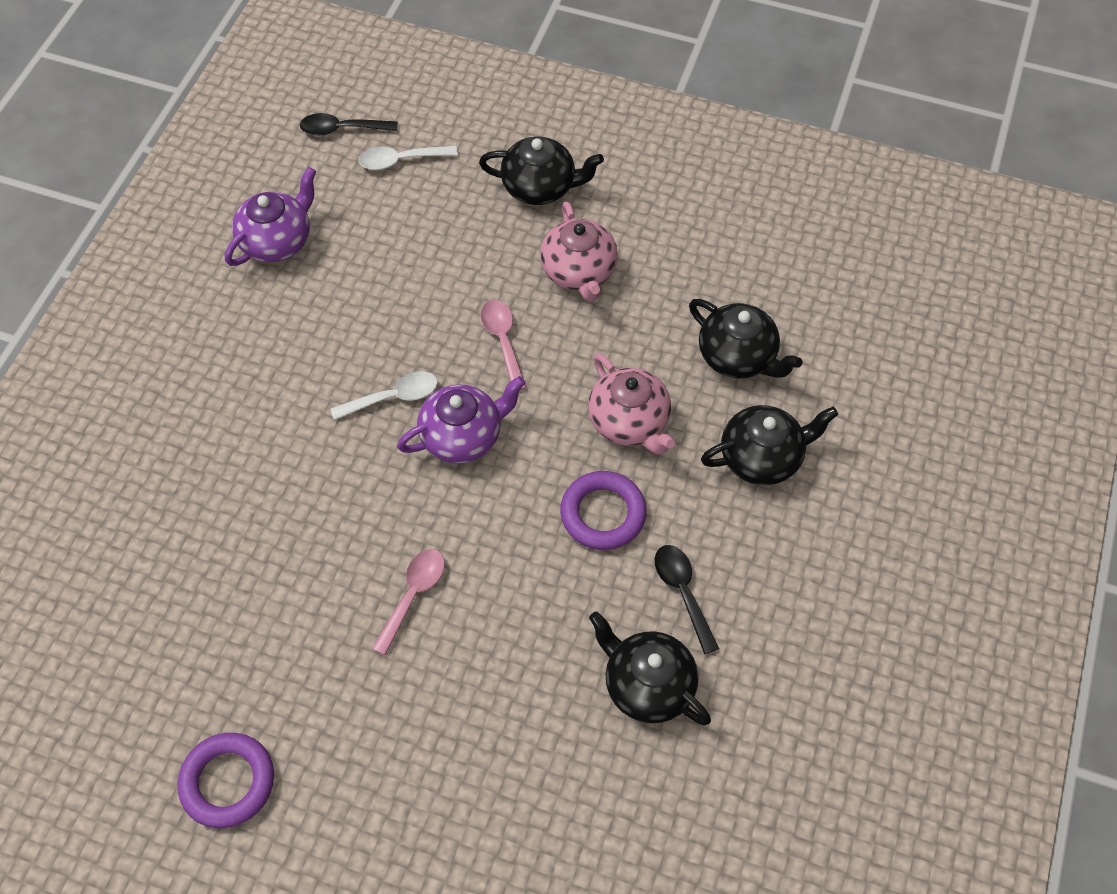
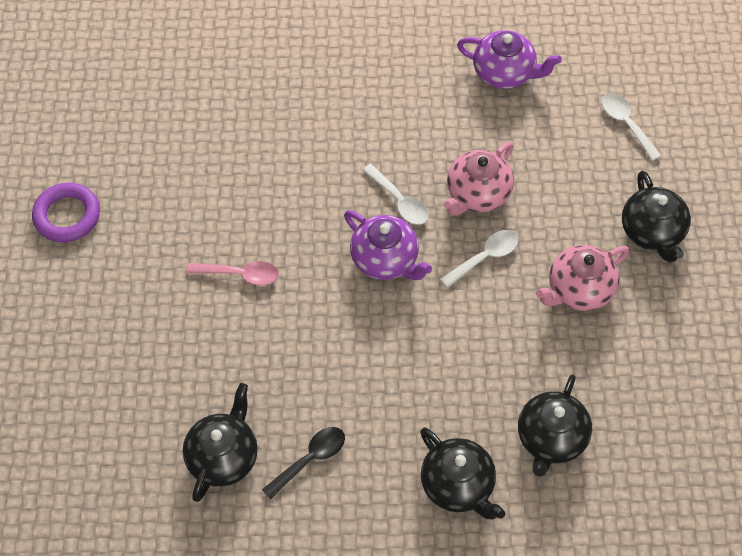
camera: 70 degrees right, 0 degrees up
(342, 129) = (635, 72): black spoon -> none
(503, 341) = (485, 257): pink spoon -> white spoon
(603, 514) = (357, 380): purple ring -> none
(629, 422) = (449, 374): pink teapot -> pink teapot (477, 194)

